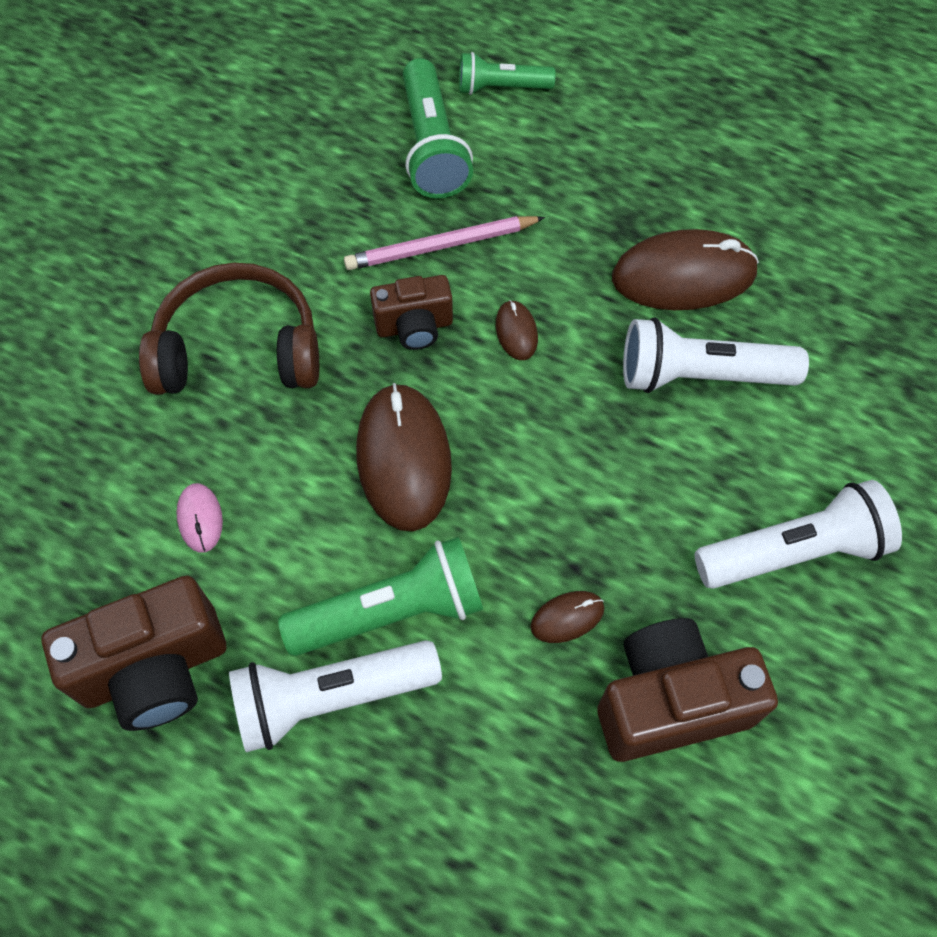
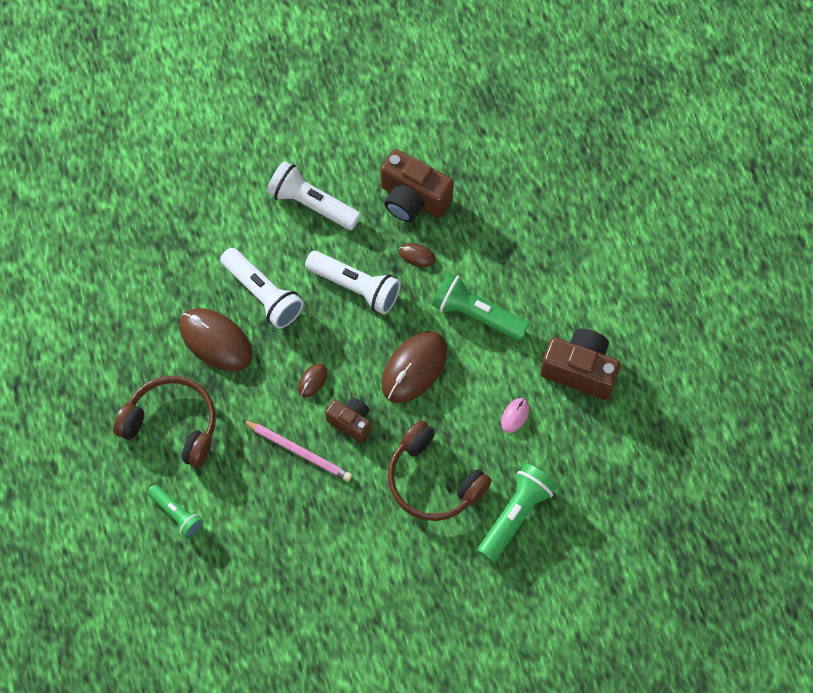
camera: 135 degrees left, 5 degrees up
(331, 697) = (526, 304): white flashlight -> white flashlight (355, 287)
(431, 147) = (246, 510): green flashlight -> green flashlight (516, 515)
(615, 157) = (172, 424): none -> brown headphones

